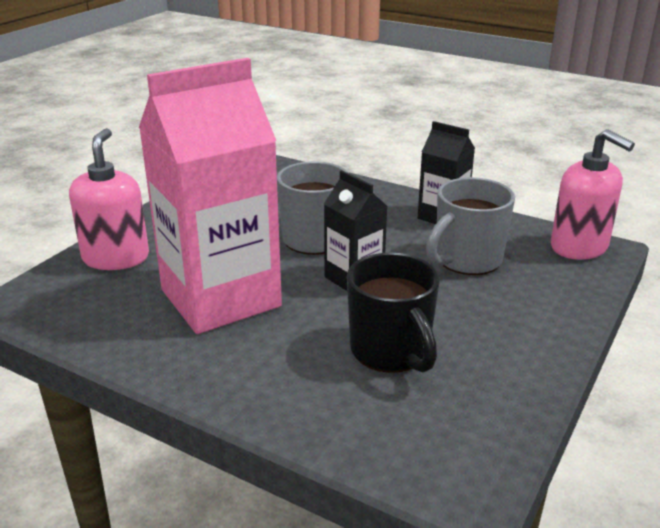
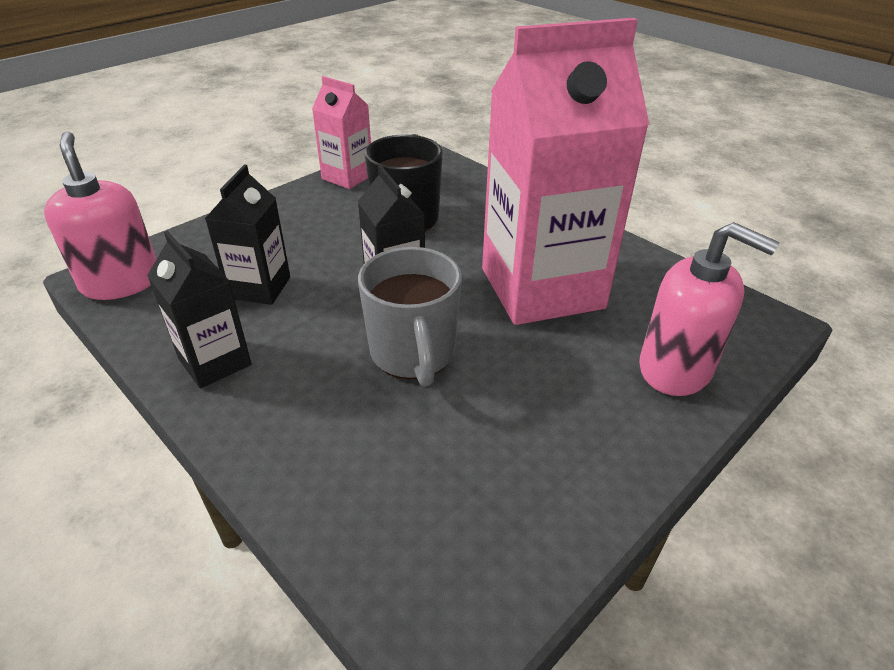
camera: 165 degrees left, 10 degrees up
(116, 258) = (675, 369): pink soap dispenser -> pink soap dispenser turned 75 degrees counterclockwise
(466, 260) = (259, 287): grey mug -> black carton
(513, 403) = (347, 177): none -> pink carton

